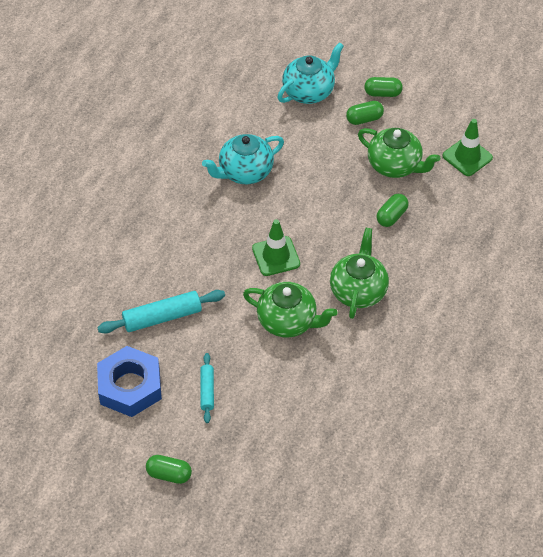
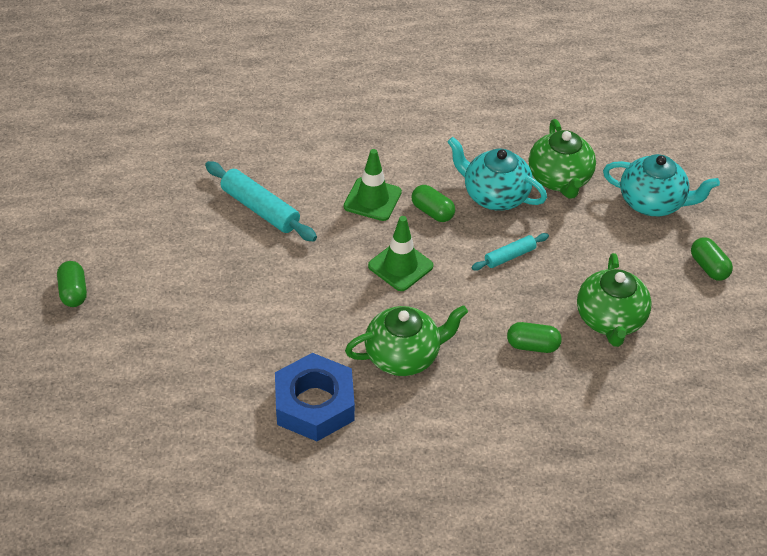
camera: 60 degrees right, 5 degrees down
(130, 386) = (161, 220): blue nut -> blue nut (314, 404)
(207, 391) = (191, 280): turquoise rolling pin -> turquoise rolling pin (509, 256)
(288, 321) = (321, 311): green teapot -> green teapot (559, 179)
(364, 119) = (655, 265): green capsule -> green capsule (432, 212)
(467, 157) = (682, 385): green traffic cone -> green traffic cone (372, 199)

